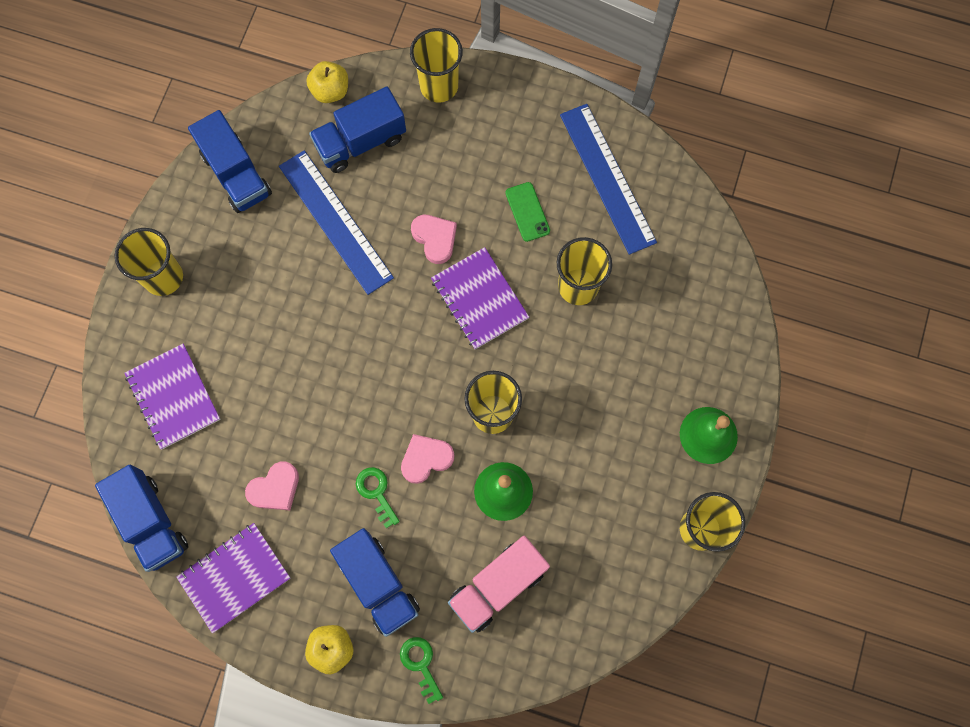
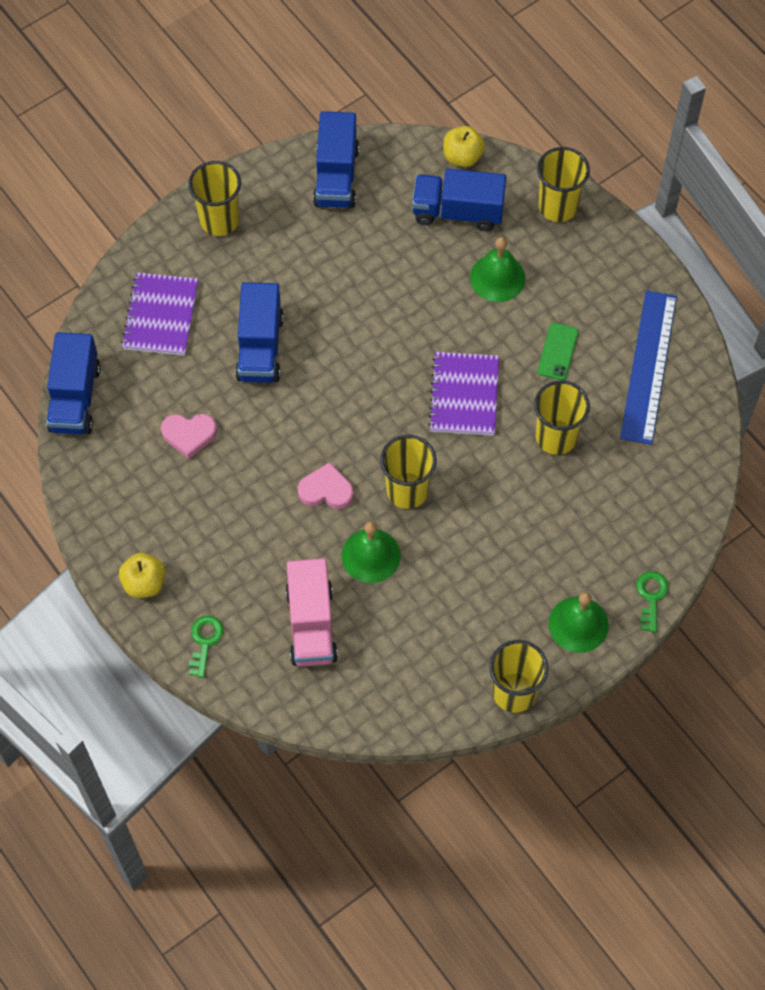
camera: 35 degrees right, 10 degrees down
(234, 577) = (108, 480): purple notebook -> none
(335, 221) = (390, 261): blue ruler -> none
(376, 492) = (267, 490): green key -> green key (651, 597)
(378, 584) = (216, 559): blue truck -> blue truck (260, 347)
(434, 179) = (497, 277): none -> green bell
(435, 239) = (462, 325): pink heart -> none
(498, 586) = (311, 624): pink truck -> pink truck turned 90 degrees counterclockwise

